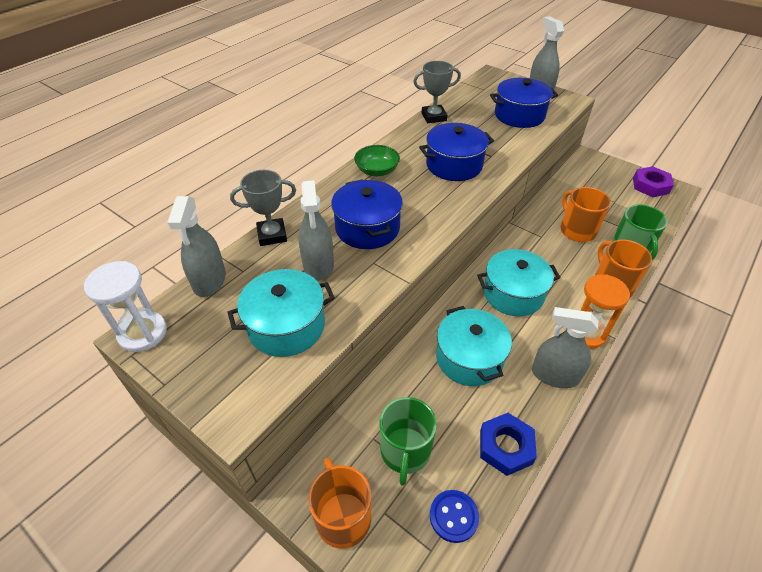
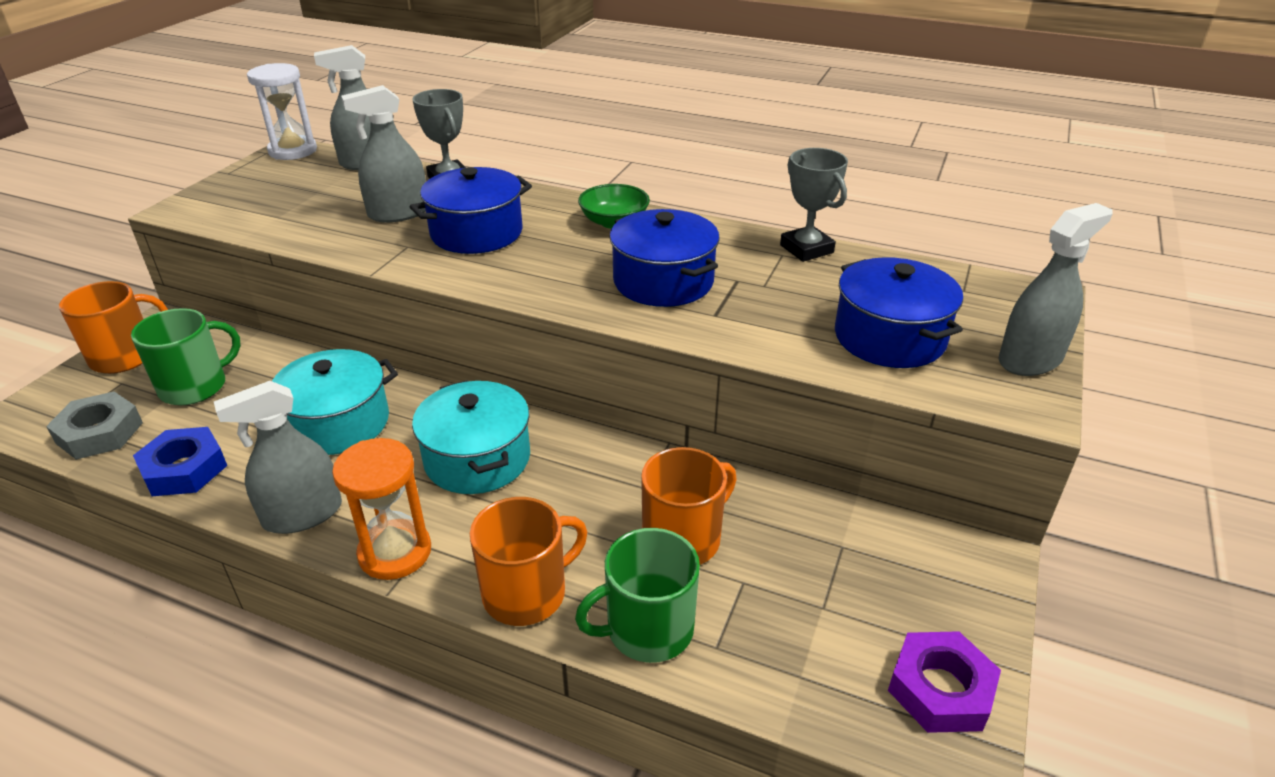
camera: 75 degrees right, 10 degrees down
(286, 326) = (296, 212): turquoise pot -> none
(405, 451) = (195, 386): green mug -> green mug turned 150 degrees clockwise
(453, 516) = (99, 433): blue button -> grey nut
(555, 375) = (303, 514): grey spray bottle -> grey spray bottle turned 120 degrees counterclockwise

